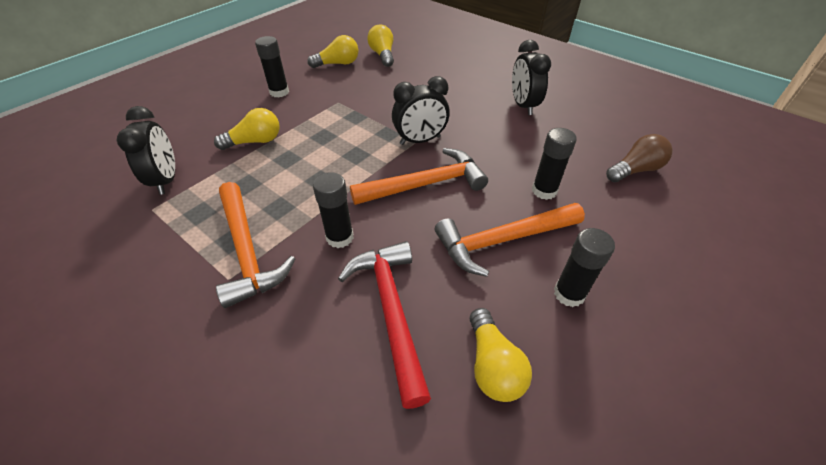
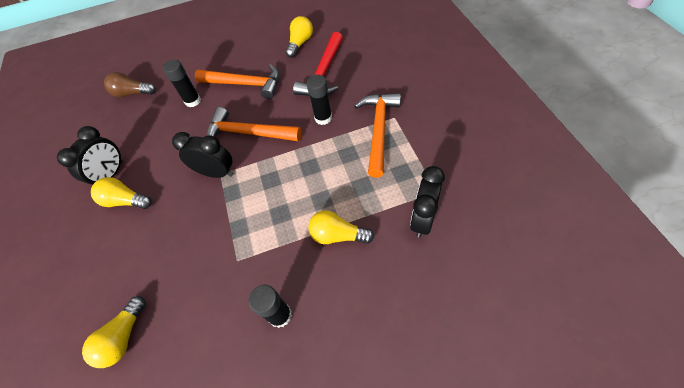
camera: 140 degrees left, 10 degrees up
(338, 64) = (183, 347): yellow light bulb -> yellow light bulb (126, 201)
(569, 293) = (245, 54): black glue stick -> none

